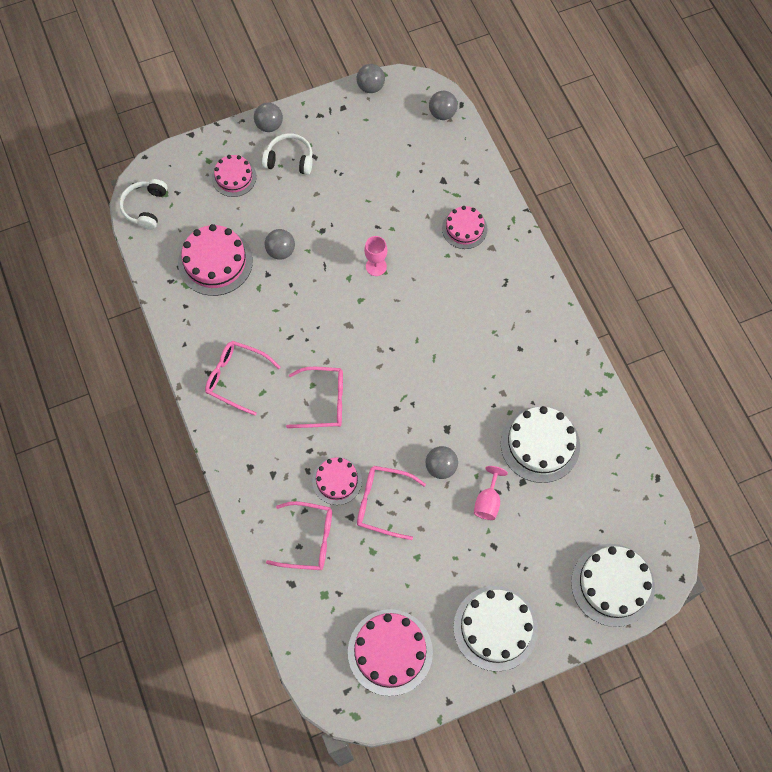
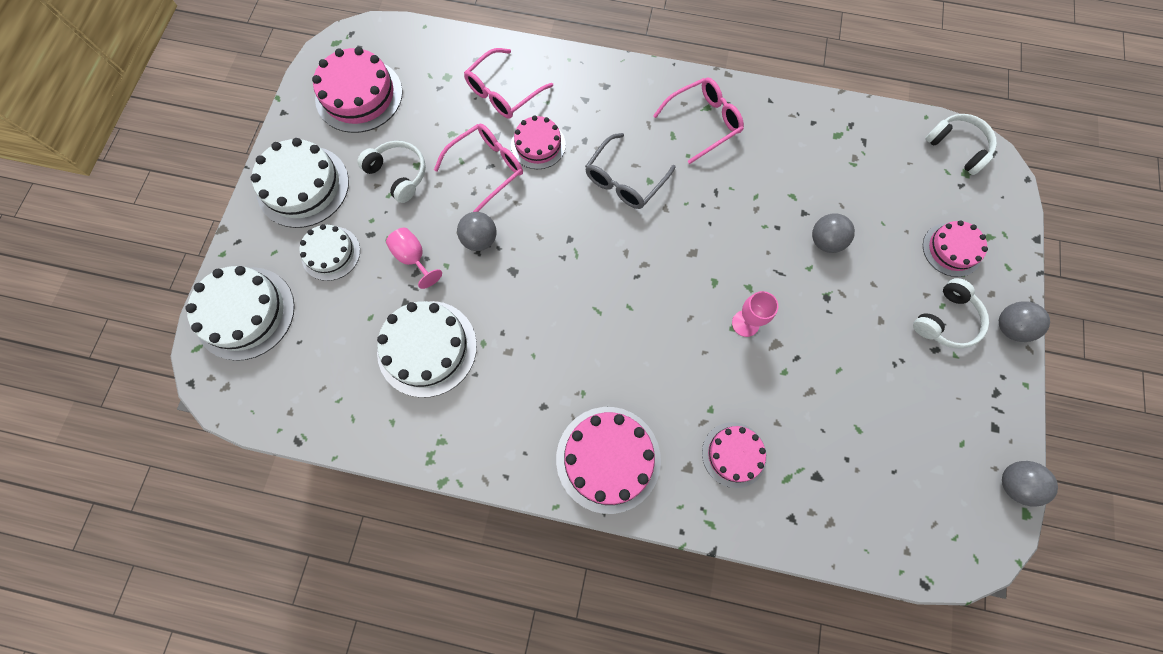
camera: 125 degrees right, 5 degrees up
(215, 262) = (849, 174): pink cake -> pink cake (608, 459)
(323, 402) = (624, 180): pink glasses -> grey glasses
(434, 564) = (398, 174): none -> white headphones
(442, 113) = (922, 548): grey ball -> none
(528, 562) = (331, 253): none -> white cake

